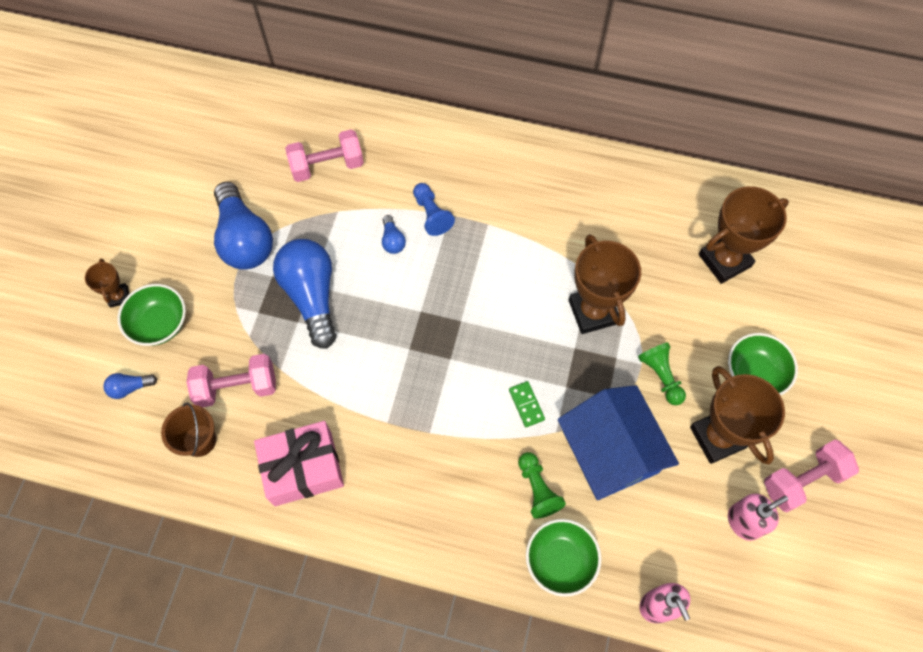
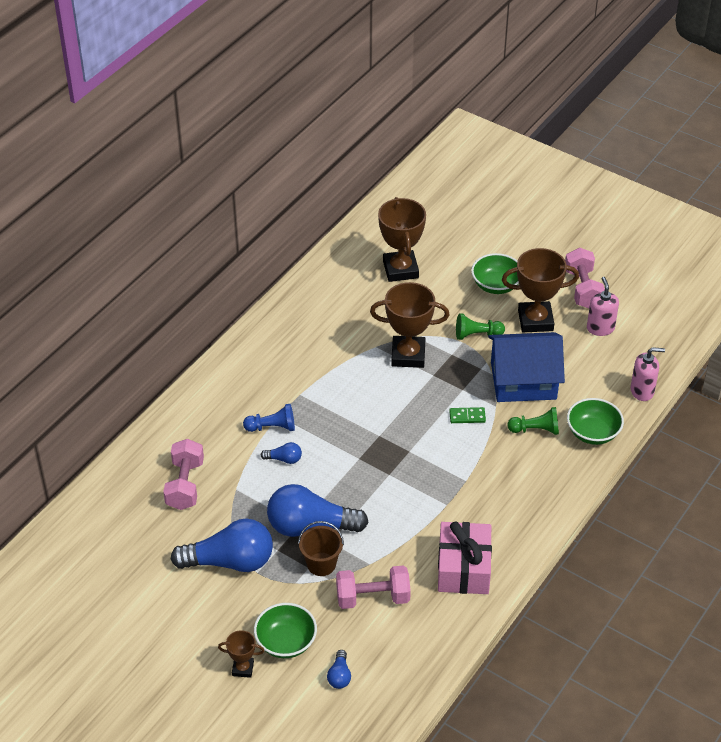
camera: 70 degrees left, 20 degrees down
(199, 440) = (410, 634): brown bucket -> brown bucket (321, 564)
(237, 387) = (373, 597): pink dumbbell -> pink dumbbell turned 75 degrees clockwise

